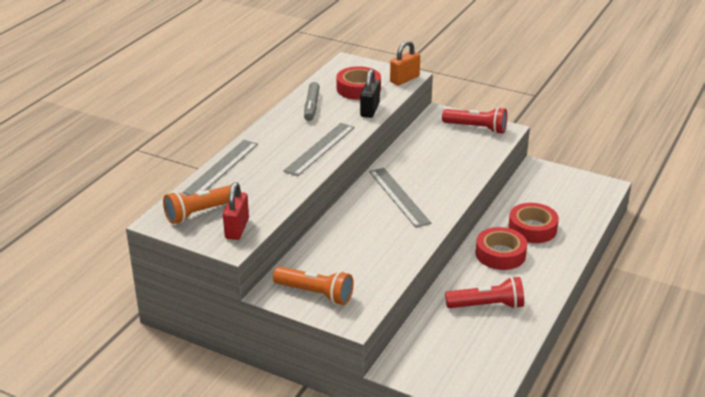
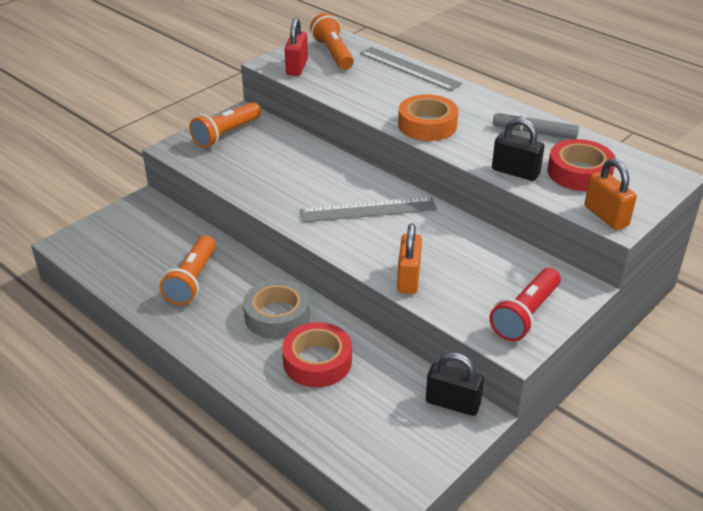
camera: 105 degrees right, 5 degrees up
(237, 228) = (297, 67): red padlock -> red padlock turned 75 degrees clockwise
(320, 149) = (427, 125): grey ruler -> orange tape
(468, 170) = (408, 278): none -> orange padlock
(487, 306) = (192, 280): red flashlight -> orange flashlight
(500, 254) = (277, 316): red tape -> grey tape
(531, 175) = (452, 403): none -> black padlock

